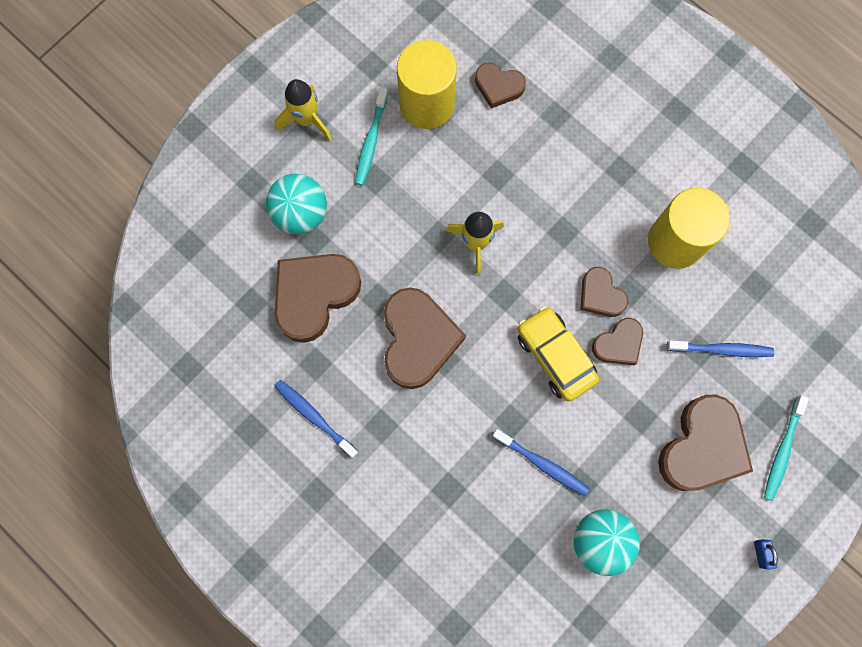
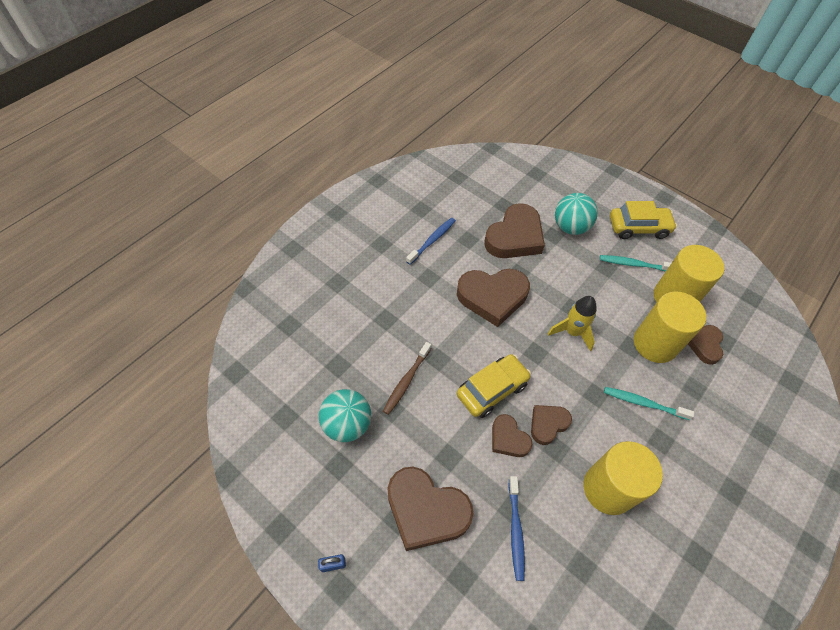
camera: 85 degrees right, 20 degrees down
(306, 119) = (638, 227): yellow rocket -> yellow car
(314, 295) = (515, 237): brown heart -> brown heart turned 90 degrees clockwise
(494, 145) = (655, 343): none -> yellow cylinder
(542, 464) = (406, 381): blue toothbrush -> brown toothbrush
(782, 450) = (427, 589): turquoise toothbrush -> turquoise toothbrush (643, 403)

